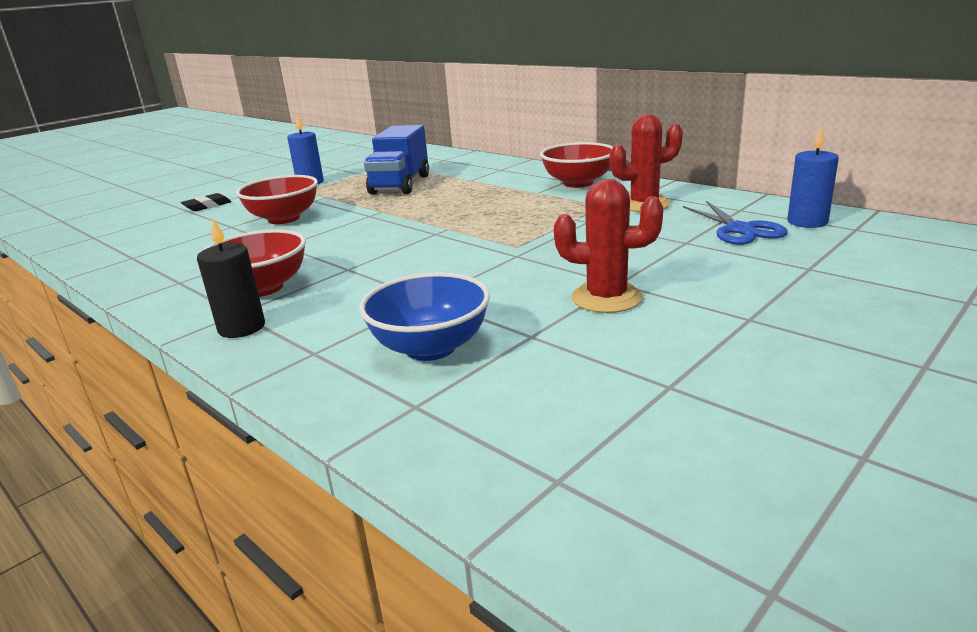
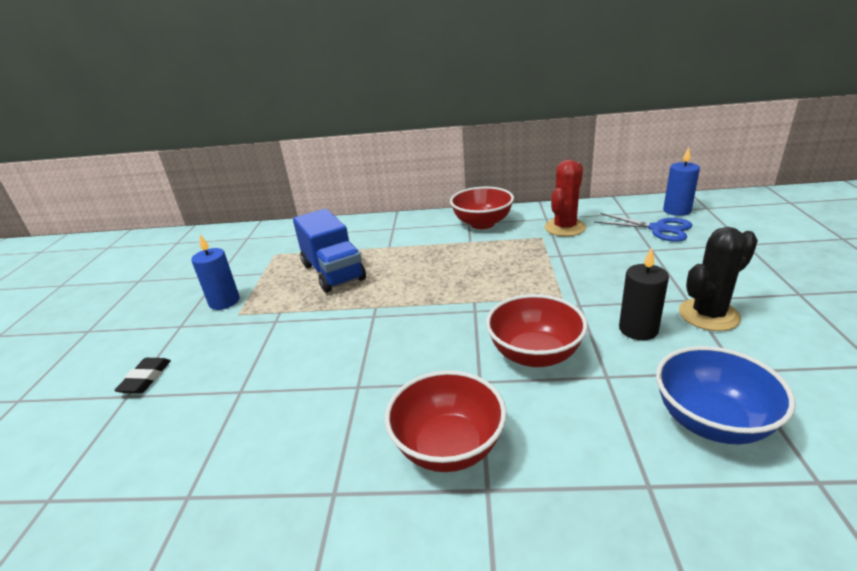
camera: 40 degrees left, 5 degrees up
(242, 328) = (531, 504): black candle -> black candle (638, 329)
(284, 219) = (288, 355): red bowl -> red bowl (534, 354)
(606, 298) = (708, 315): red cactus -> black cactus

